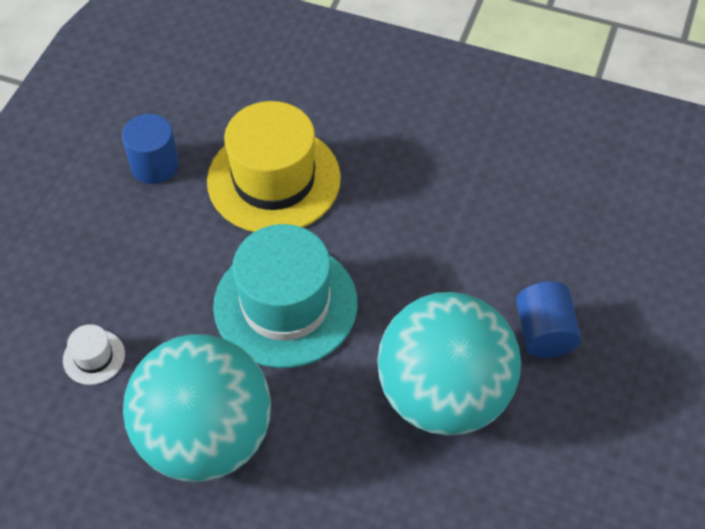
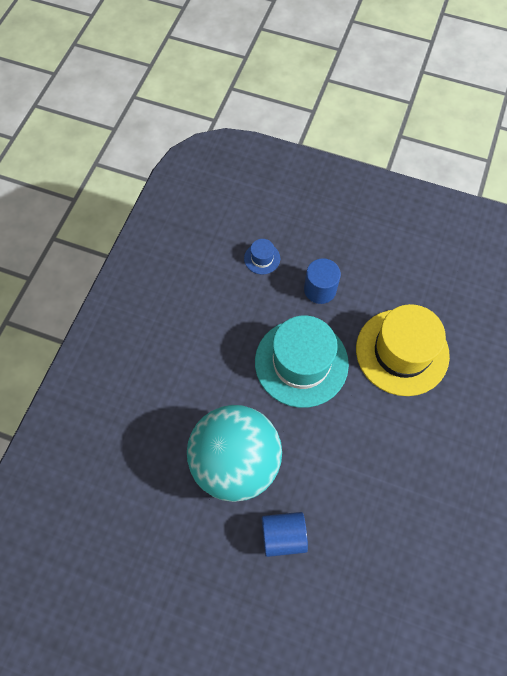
camera: 90 degrees right, 10 degrees up
(94, 357) = (262, 258): white hat -> blue hat
(155, 165) = (407, 277): blue cylinder -> blue cylinder (320, 289)
(206, 437) = (209, 322): turquoise ball -> none

